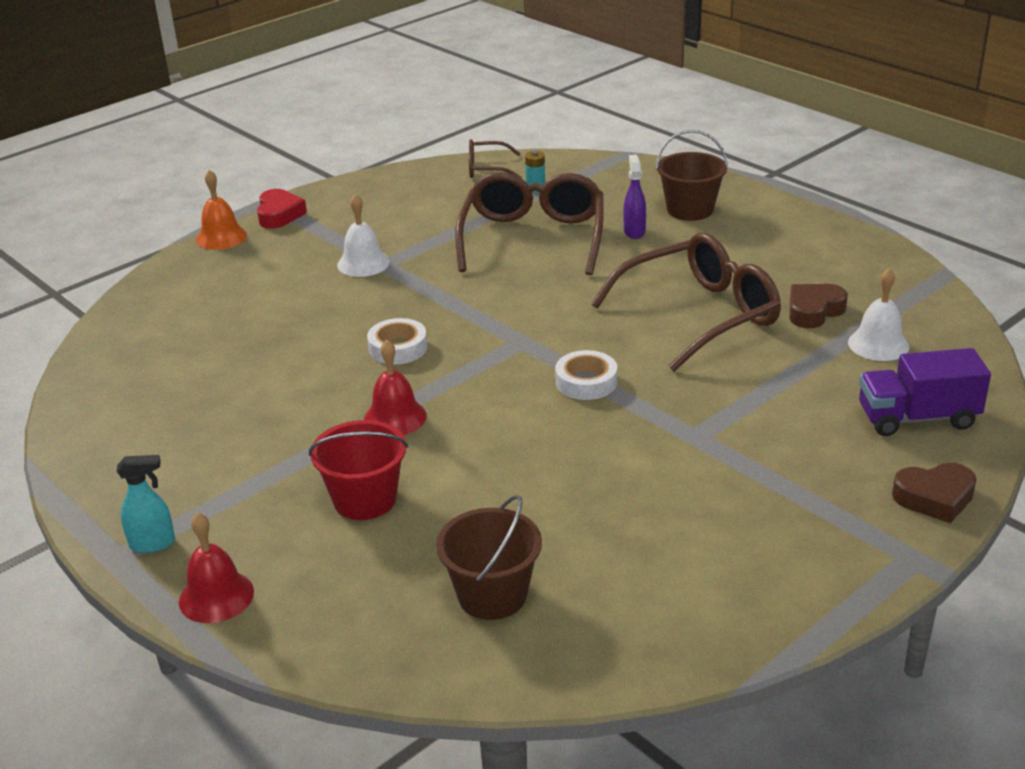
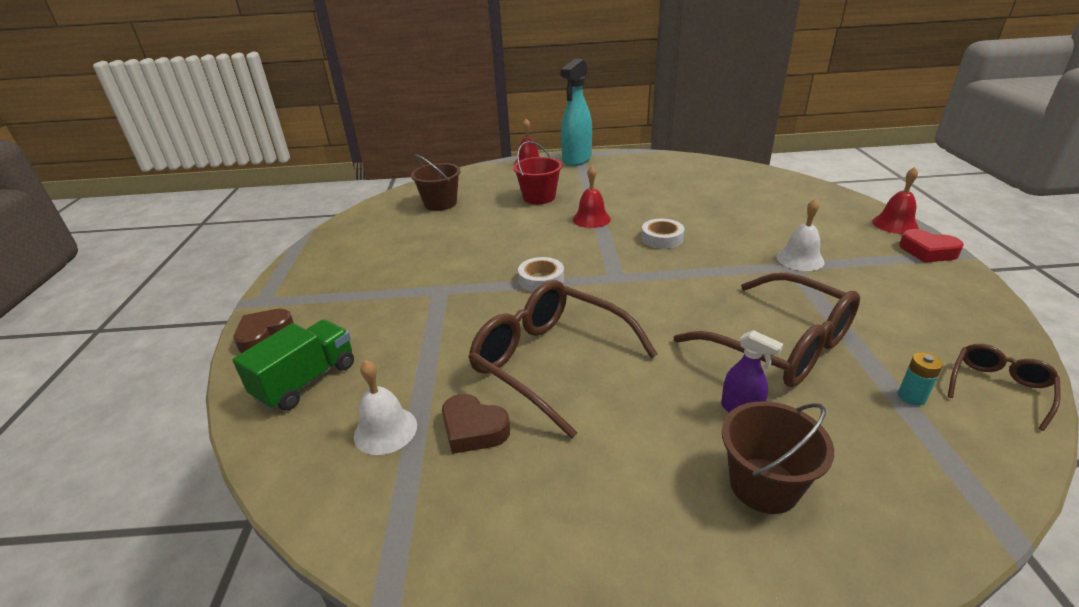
camera: 130 degrees right, 0 degrees up
(153, 544) = (576, 160): turquoise spray bottle -> turquoise spray bottle, size x2.01
(221, 237) = (895, 224): orange bell -> red bell
(698, 315) = (551, 362): brown glasses -> brown glasses turned 120 degrees clockwise
(814, 311) = (473, 429): brown heart -> brown heart turned 120 degrees clockwise
(917, 418) = (306, 381): purple truck -> green truck

